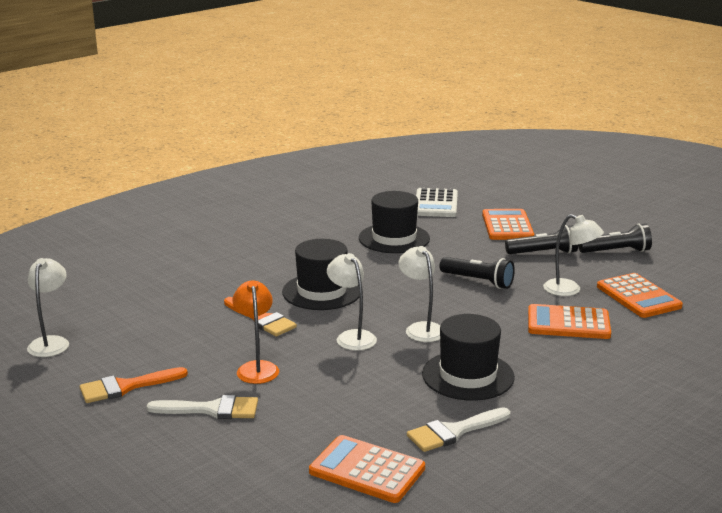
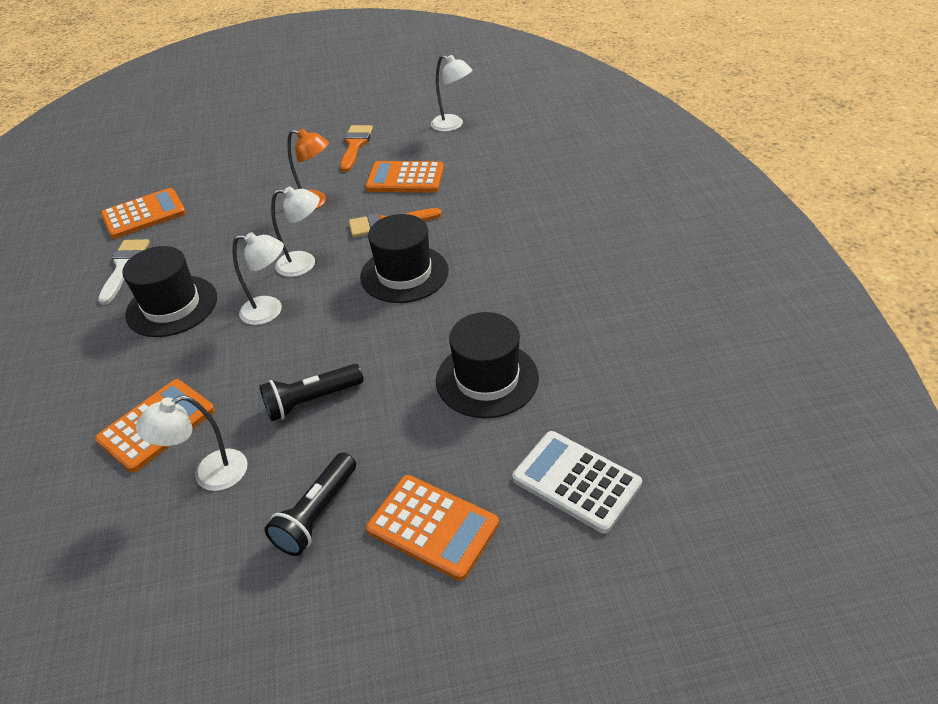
camera: 125 degrees right, 20 degrees up
(211, 409) = (286, 172): white brush -> none
(616, 251) = (240, 614): black flashlight -> none
(638, 297) = (124, 537): orange calculator -> orange calculator (405, 178)

